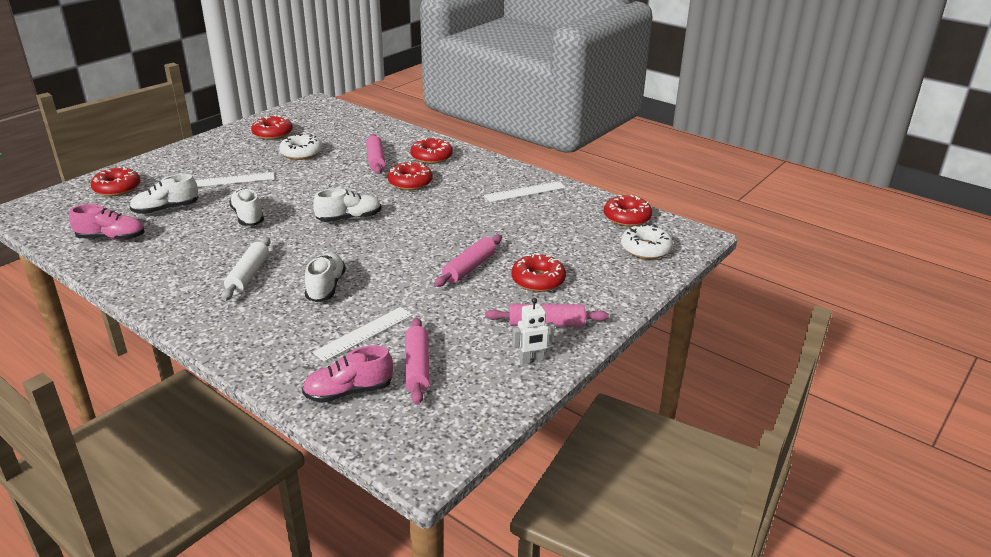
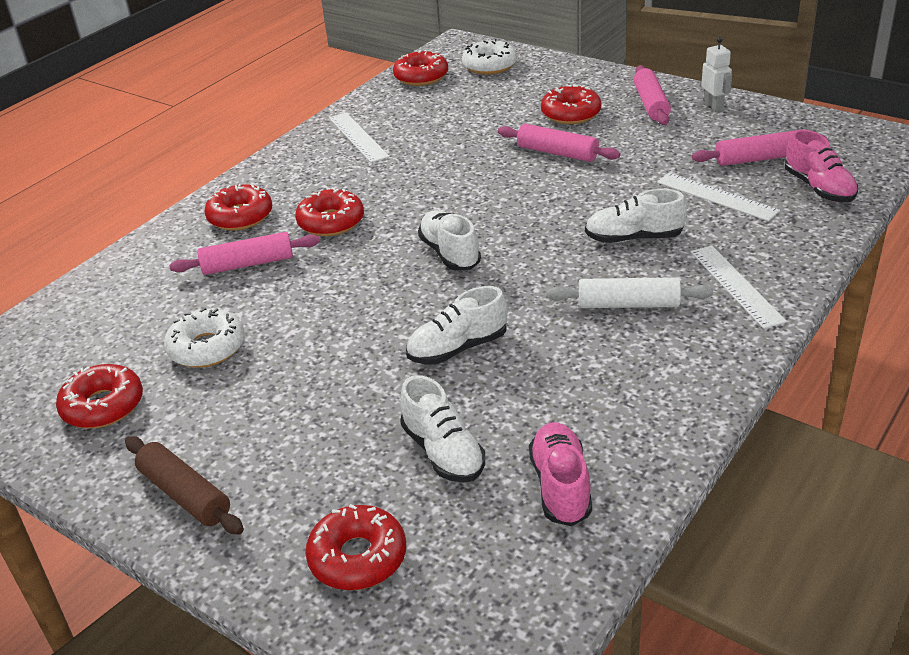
camera: 90 degrees left, 5 degrees up
(194, 153) = (185, 495): none -> brown rolling pin
(232, 180) = (320, 403): white ruler -> white ruler (736, 285)

